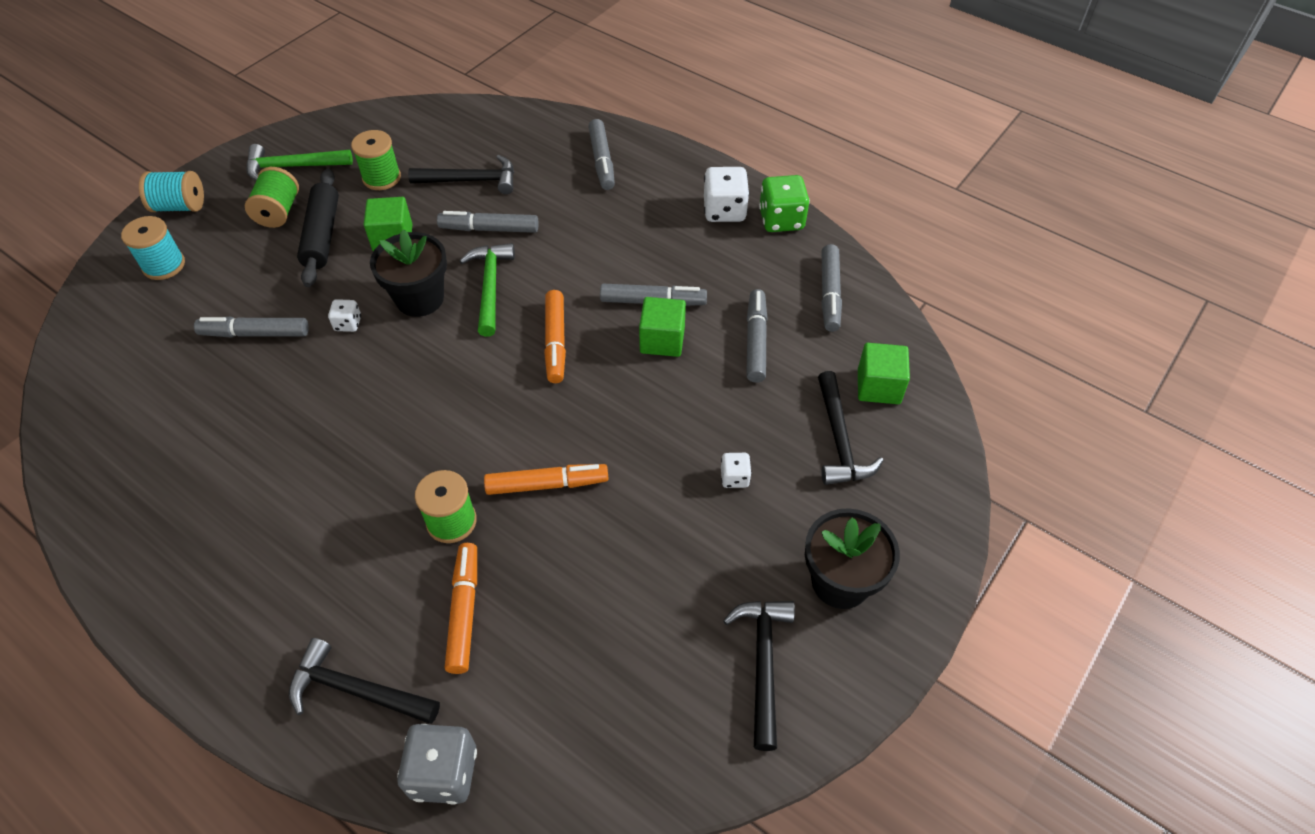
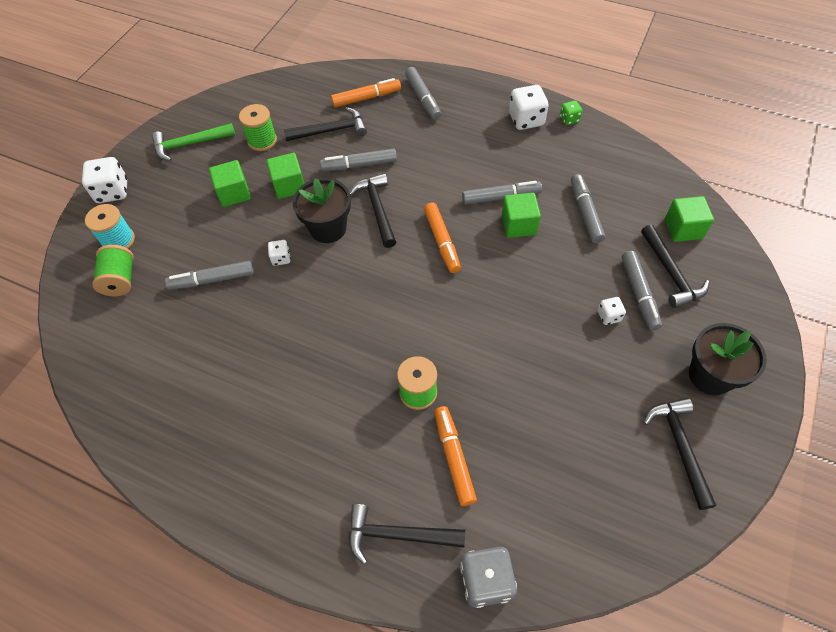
camera: 10 degrees left, 5 degrees up
(180, 206) = (112, 191): turquoise spool -> white dice
(278, 212) = (192, 181): green spool -> green spool (121, 280)
(322, 235) = (234, 193): black rolling pin -> green cube
(490, 287) = (377, 209): green hammer -> black hammer
(547, 484) = (477, 350): orange marker -> orange marker (366, 98)
(781, 220) = (569, 119): green dice -> green dice, size x0.54
(829, 294) = (623, 167): grey marker -> grey marker (639, 294)

